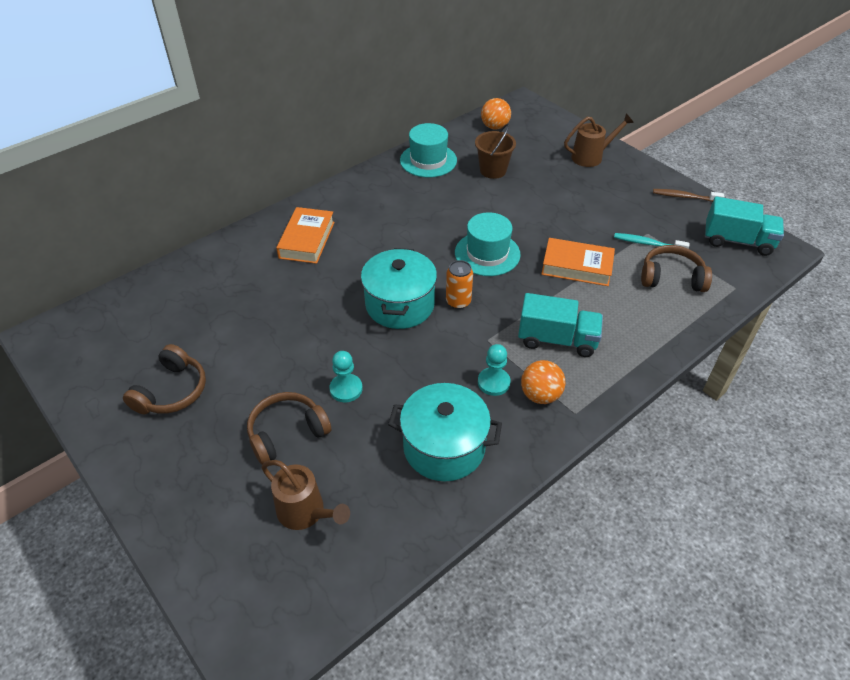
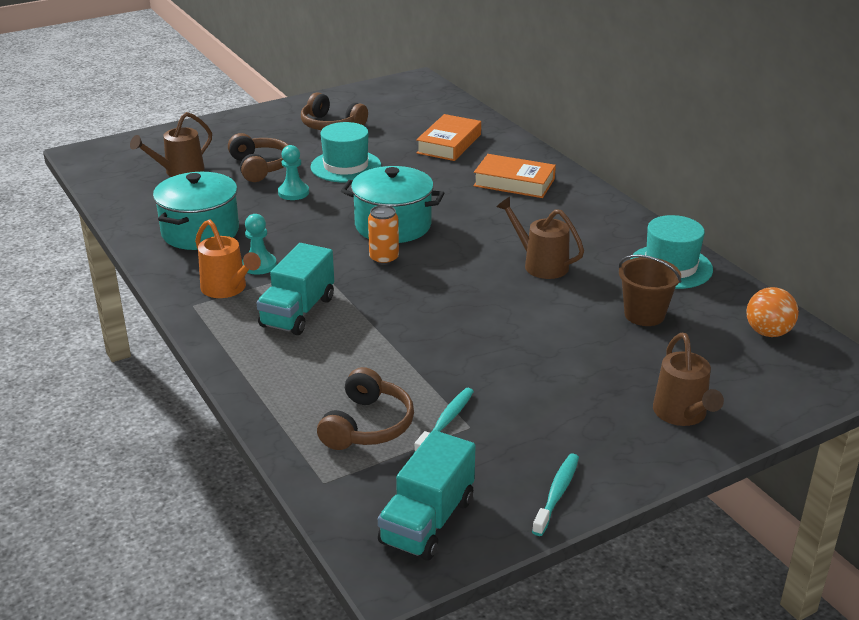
camera: 100 degrees right, 15 degrees down
(442, 217) = (540, 264): none -> brown watering can
(487, 253) = (461, 287): turquoise hat -> turquoise hat (346, 166)
(540, 395) = (228, 289): orange ball -> orange watering can
(577, 267) = (416, 349): orange book -> orange book (449, 144)
(684, 197) = (557, 493): brown toothbrush -> turquoise toothbrush

